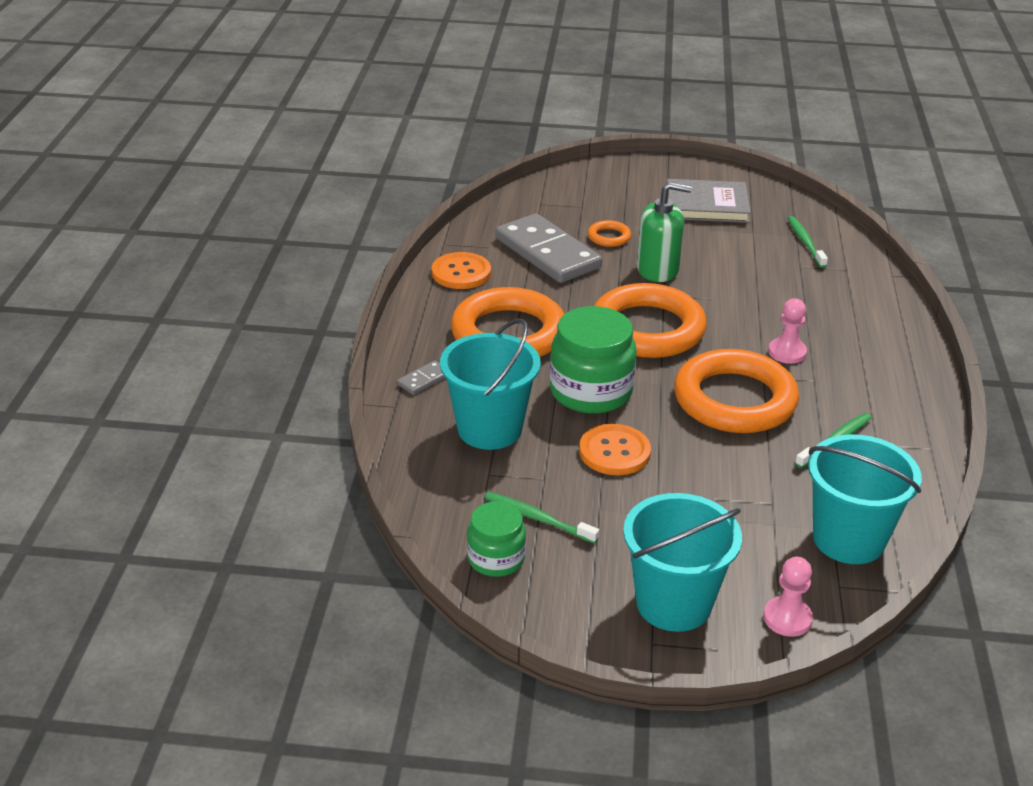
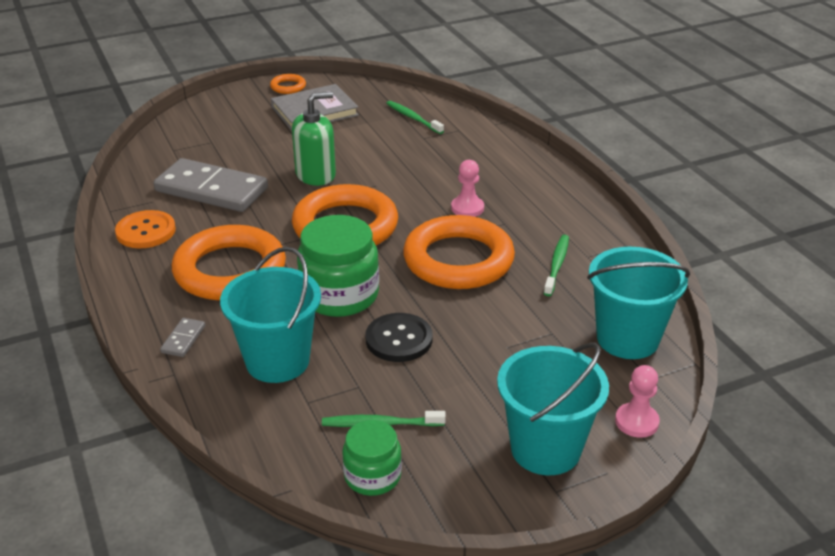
camera: 30 degrees left, 0 degrees up
(609, 237) = (254, 160): orange ring -> orange ring (288, 87)
(614, 452) = (399, 339): orange button -> black button

